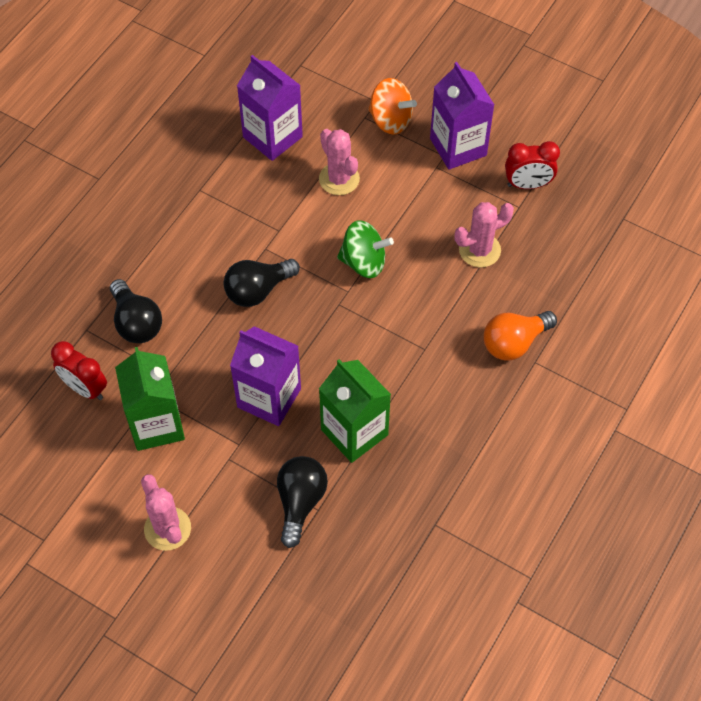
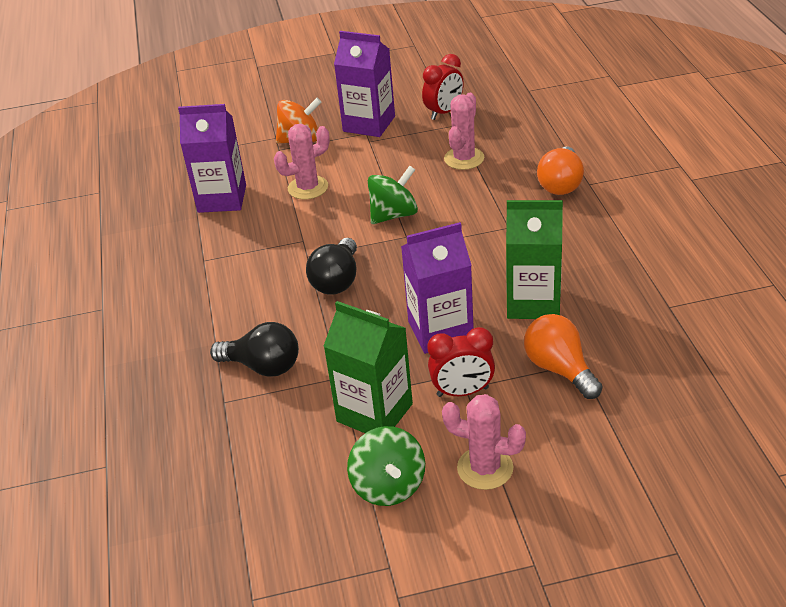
camera: 40 degrees left, 20 degrees down
(85, 388) = (277, 437): red clock -> red clock (462, 392)
(103, 486) = (388, 486): none -> green spinning top
(300, 502) = (559, 369): black light bulb -> orange light bulb
(339, 179) = (308, 188): pink cactus -> pink cactus turned 45 degrees counterclockwise

